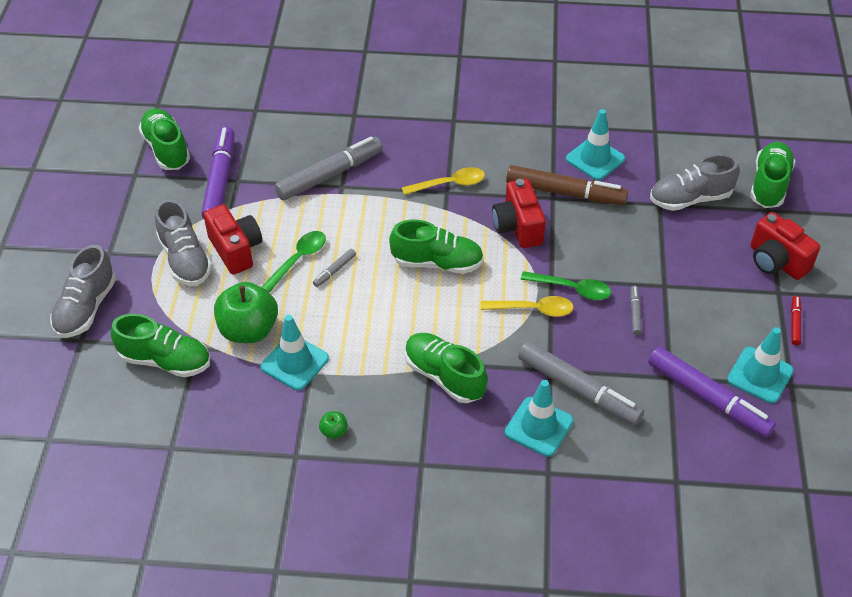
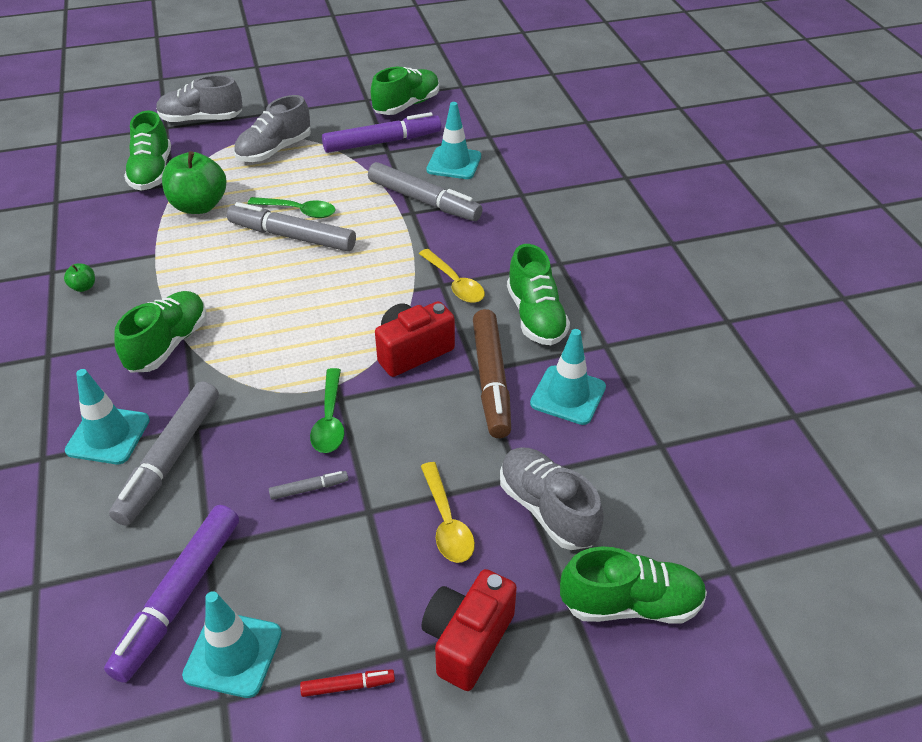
camera: 70 degrees right, 5 degrees down
(236, 250) = (297, 173): red camera -> none
(295, 362) = (165, 242): turquoise traffic cone -> turquoise traffic cone (454, 163)
(334, 271) = (292, 236): grey marker -> grey marker, size x2.26
(437, 262) = (330, 302): green shoe -> green shoe (536, 317)
(533, 309) = (285, 393): yellow spoon -> yellow spoon (447, 522)

